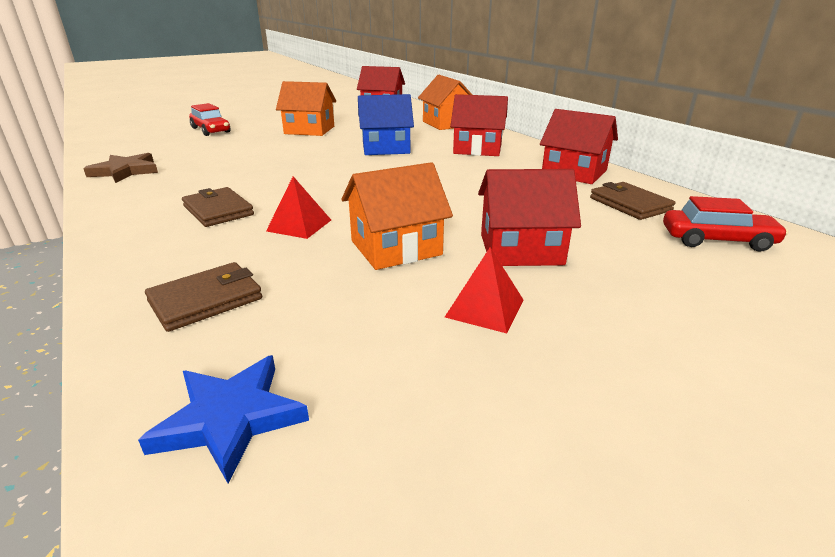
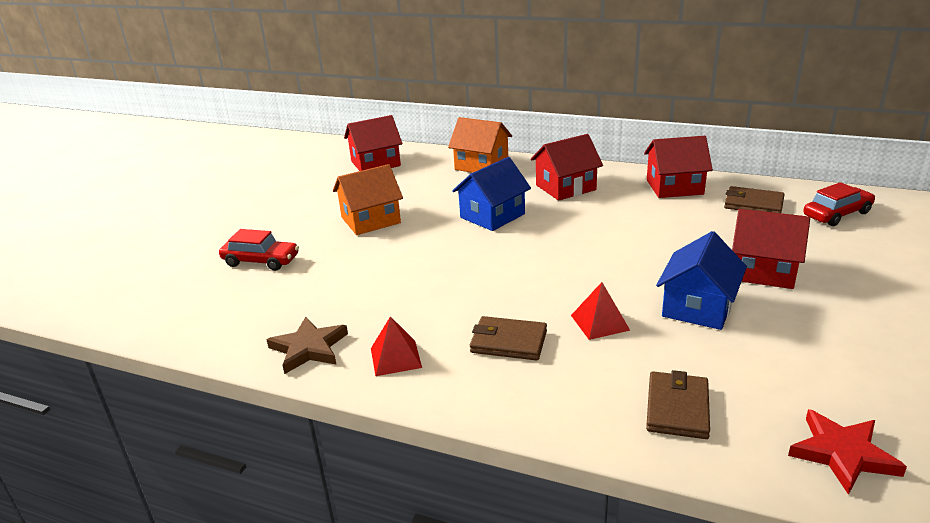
camera: 35 degrees left, 0 degrees up
(230, 419) = (842, 454): blue star -> red star
(395, 248) = (698, 307): orange house -> blue house
(484, 308) = (820, 322): red pyramid -> red pyramid (395, 358)
(521, 249) = (763, 271): red house -> red house turned 60 degrees clockwise

